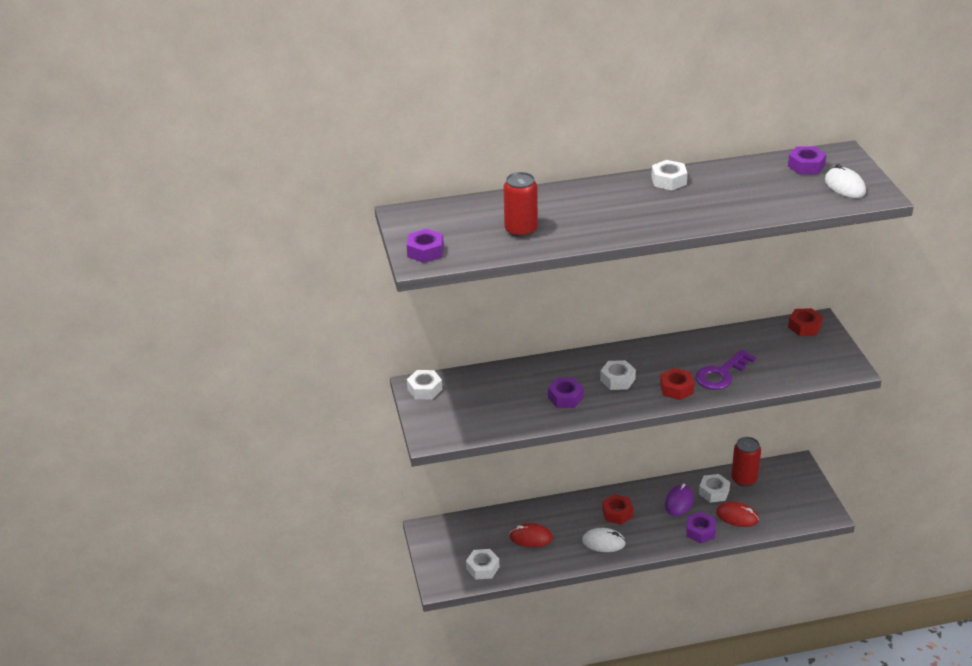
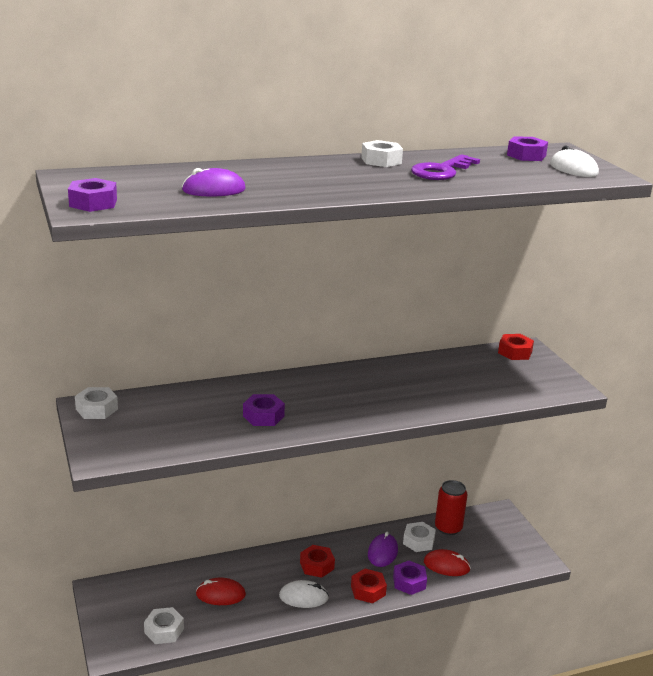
camera: 10 degrees left, 10 degrees down
(521, 230) = (213, 190): red can -> purple mouse
(617, 380) = (322, 399): white nut -> none
(676, 389) = (389, 407): red nut -> red nut (368, 590)
(721, 374) = (436, 393): purple key -> purple key (441, 171)

